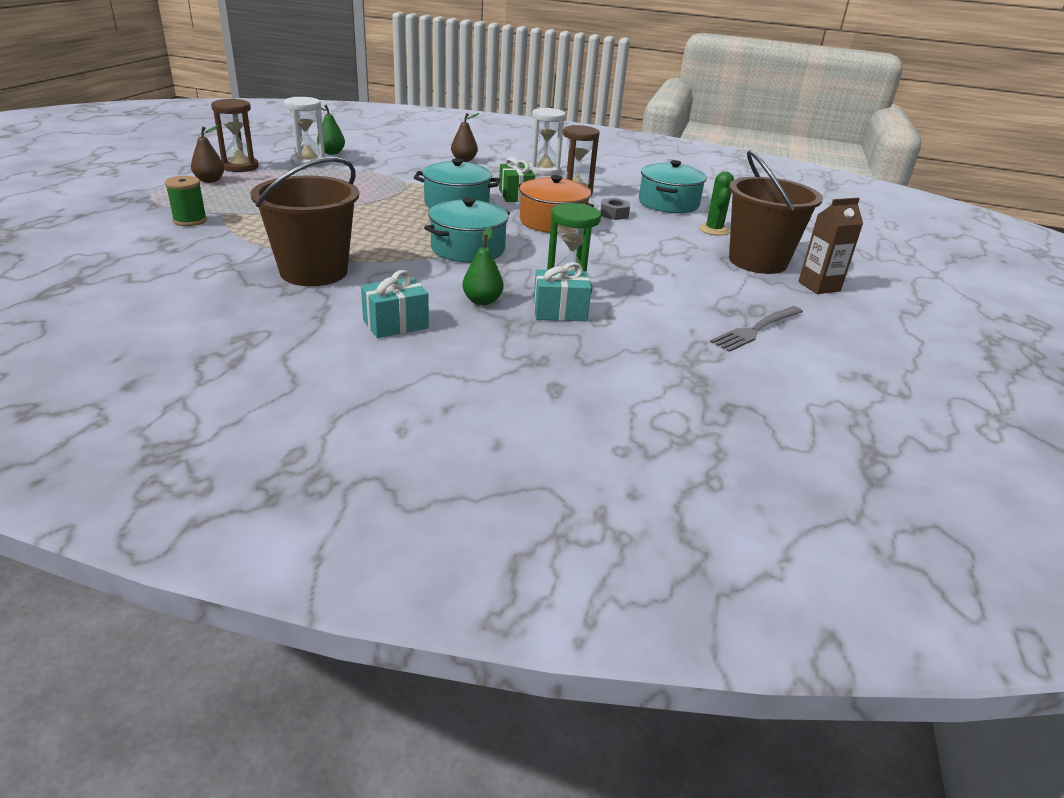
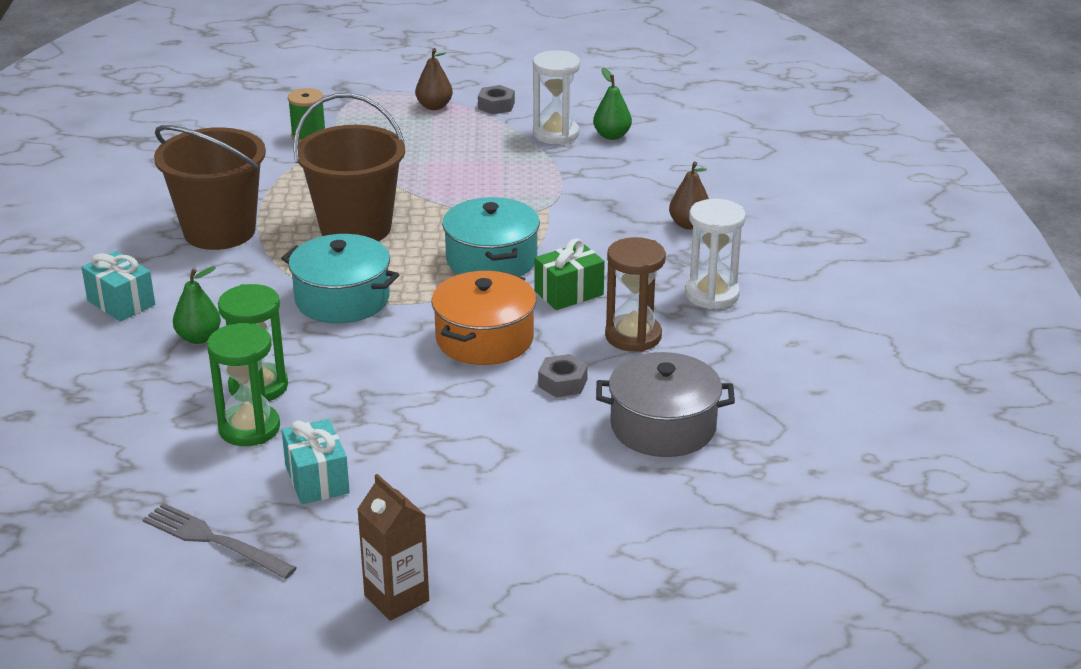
camera: 75 degrees right, 0 degrees up
(240, 167) = (496, 106): brown hourglass -> grey nut
(559, 312) = (196, 390): turquoise gift -> turquoise gift (317, 479)
(622, 300) = (249, 428): none -> green hourglass
(668, 203) = (663, 426): turquoise pot -> grey pot
(713, 230) = (570, 482): green cactus -> none
(757, 261) = (460, 533): brown bucket -> brown bucket (355, 228)

